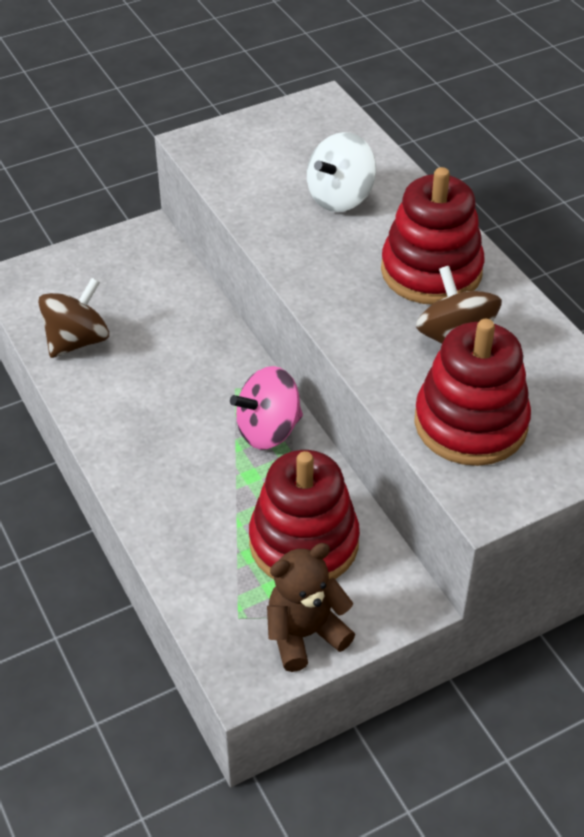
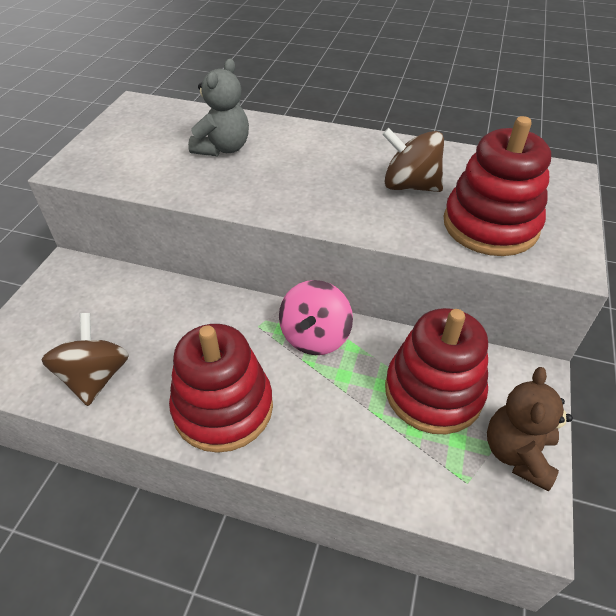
camera: 45 degrees left, 0 degrees up
(340, 197) = (223, 148): white spinning top -> grey teddy bear
(431, 271) = (338, 157): red stacking toy -> red stacking toy (223, 408)

